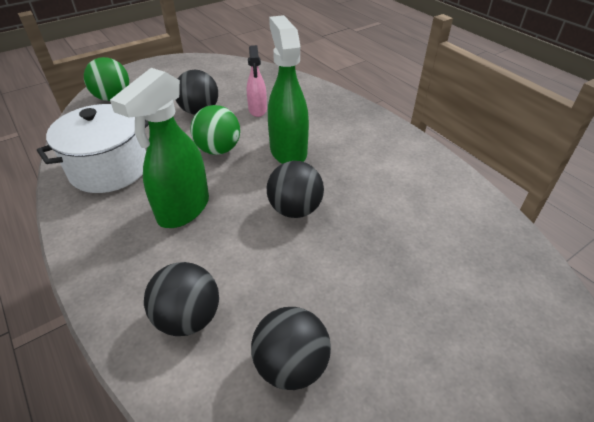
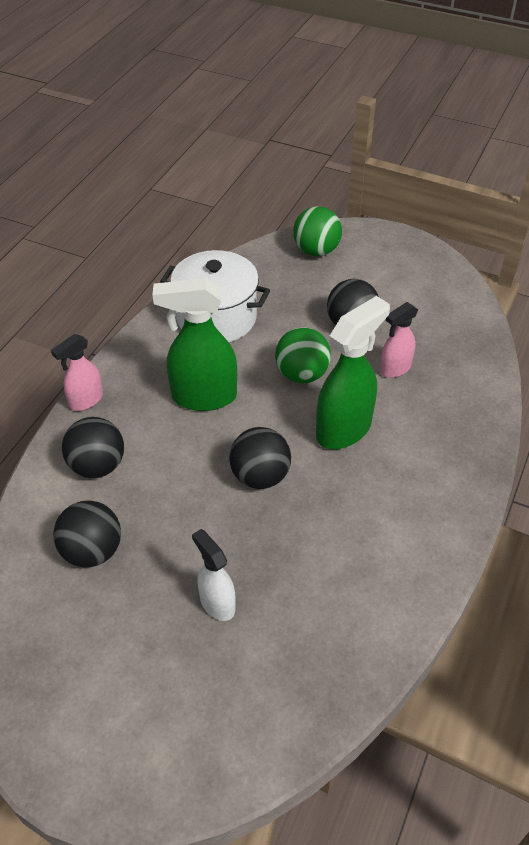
camera: 60 degrees right, 5 degrees up
(97, 295) = (86, 400): none -> pink spray bottle
(405, 287) = (217, 603): none -> white spray bottle

